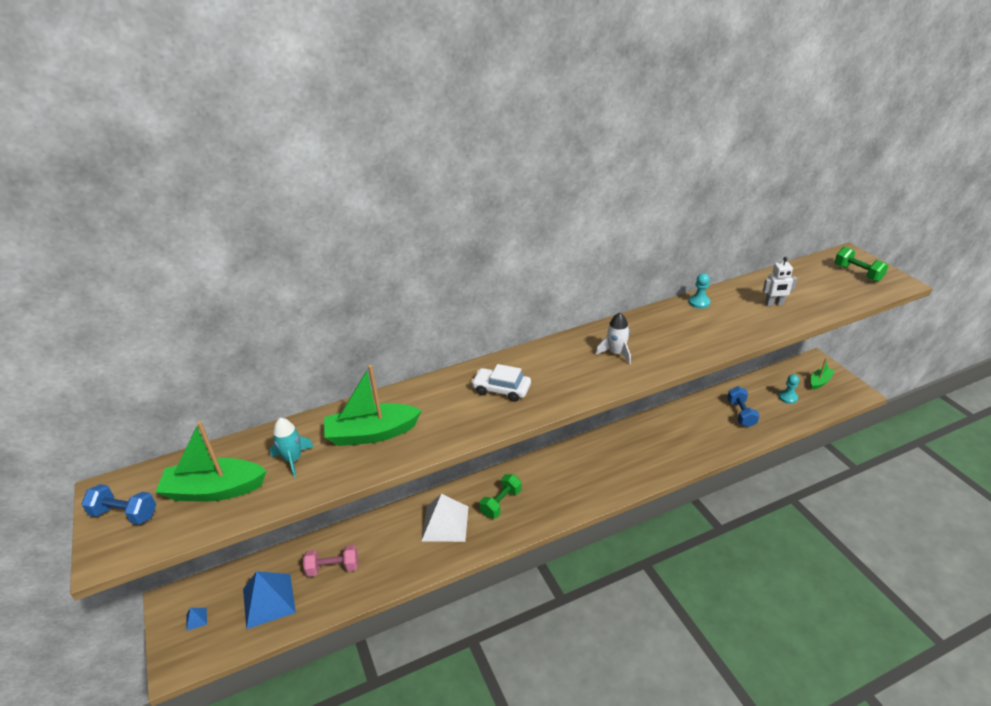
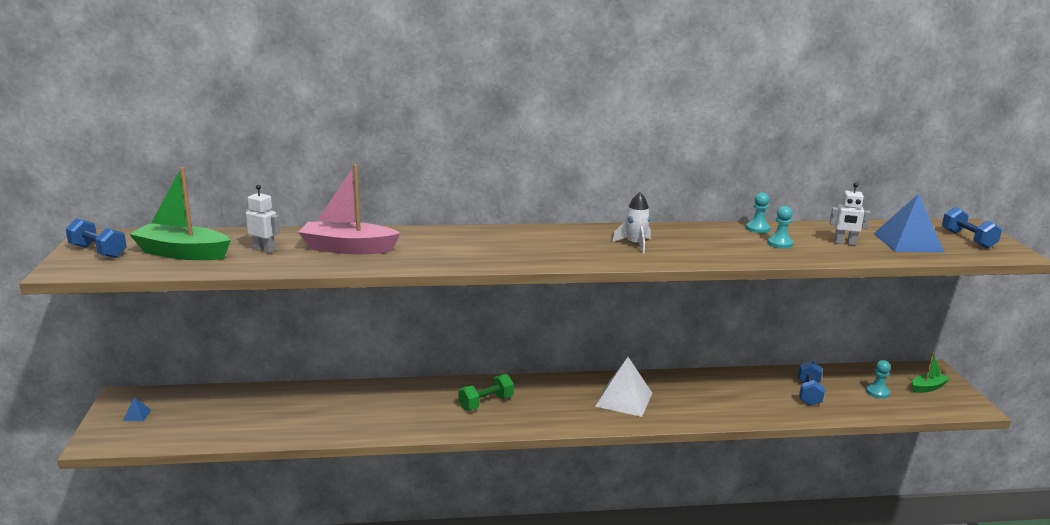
camera: 15 degrees right, 15 degrees down
(268, 600) = (210, 418): blue pyramid -> blue pyramid (908, 242)
(293, 460) = (264, 250): turquoise rocket -> white robot
(333, 568) = (285, 410): pink dumbbell -> none
(371, 433) = (348, 248): green boat -> pink boat
(445, 523) = (417, 404): white pyramid -> white pyramid (624, 399)
(501, 389) = (495, 246): white car -> none
(727, 319) = (779, 243): none -> turquoise pawn
(857, 273) = (968, 239): green dumbbell -> blue dumbbell

